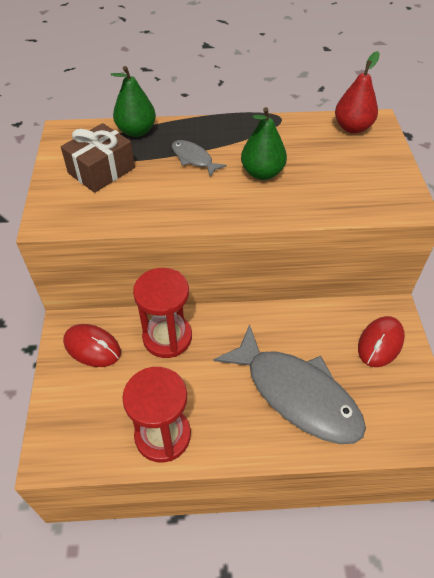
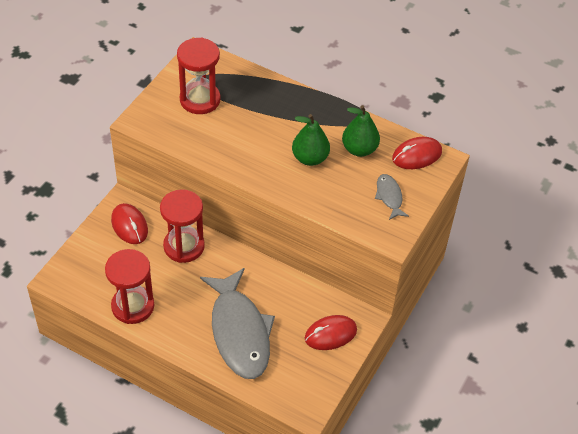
camera: 30 degrees right, 0 degrees up
(101, 170) = (200, 100): brown gift -> red hourglass
(136, 131) = (249, 78): green pear -> green pear (359, 149)
(194, 159) = (271, 122): grey fish -> grey fish (389, 196)
(352, 127) = (416, 155): red pear -> red mouse

